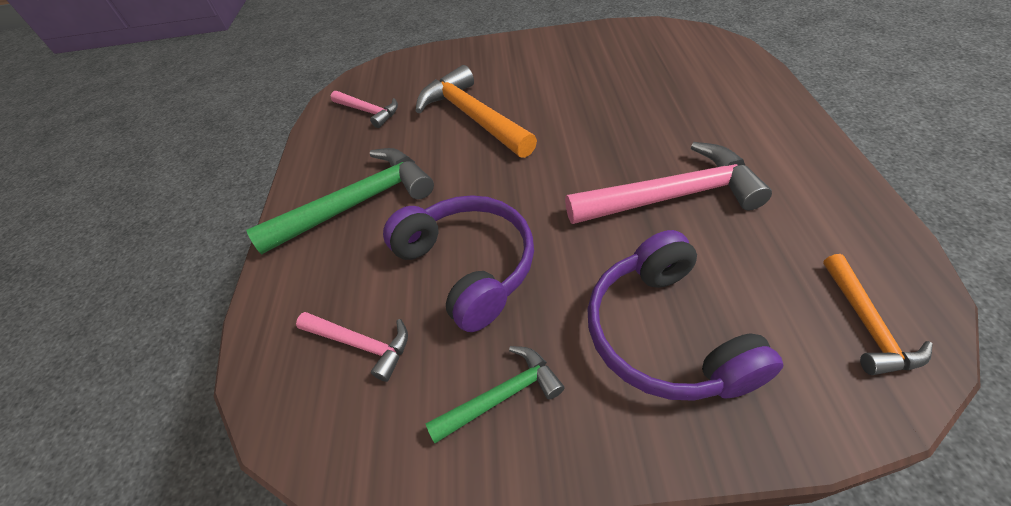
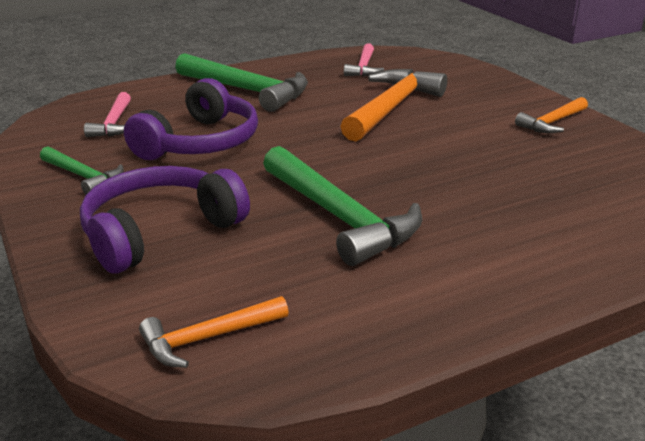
camera: 60 degrees right, 20 degrees down
(554, 49) = (552, 122): none -> orange hammer
(671, 196) = (339, 217): pink hammer -> green hammer

